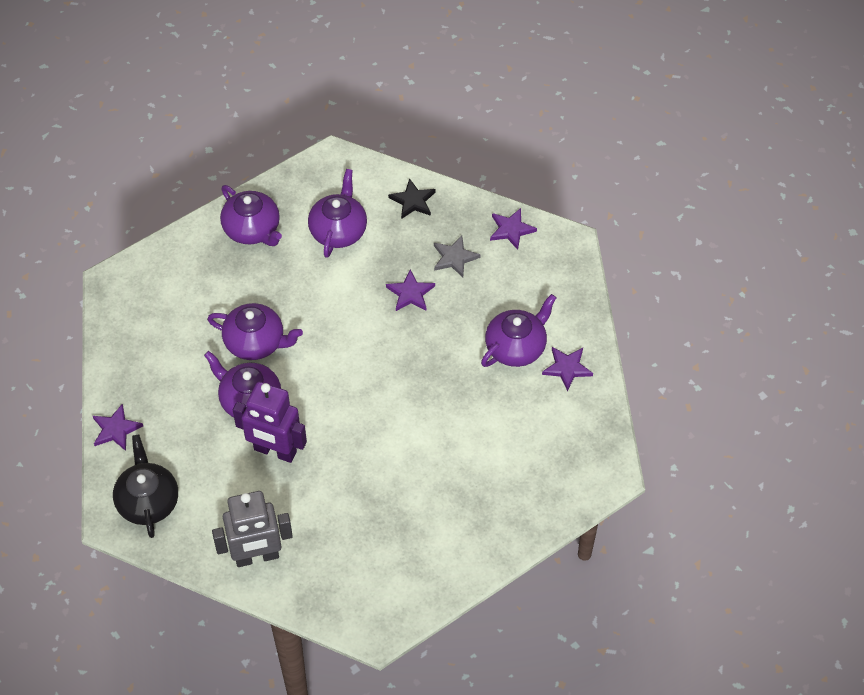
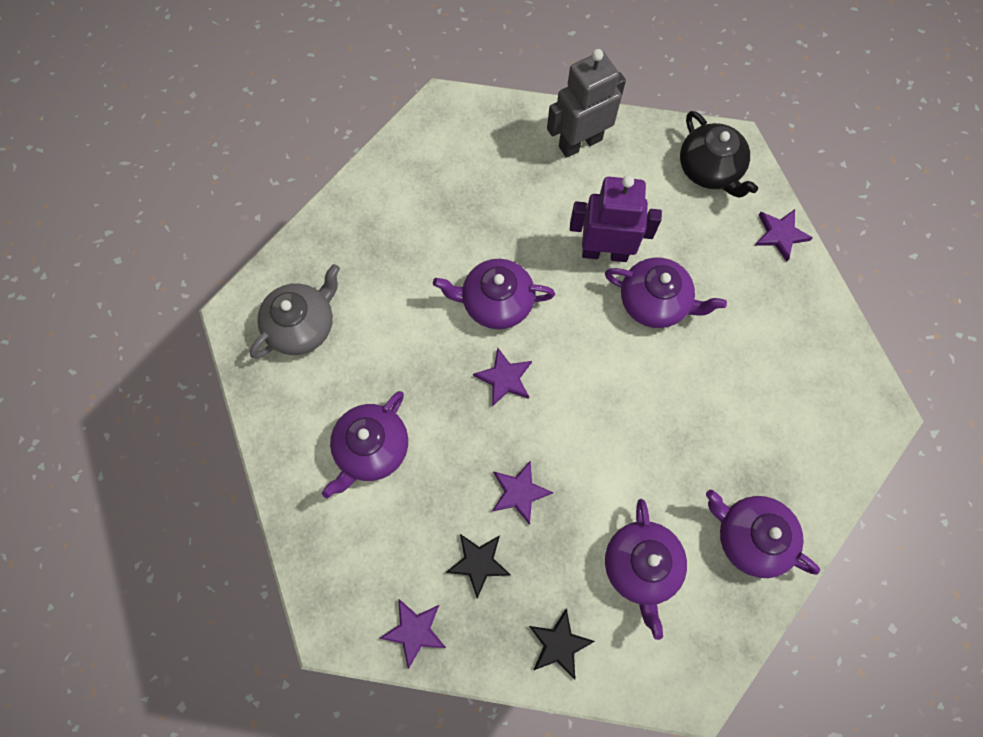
camera: 165 degrees right, 15 degrees up
(255, 342) = (678, 375): purple teapot -> purple teapot (496, 302)
(454, 258) = (478, 563): grey star -> black star
(555, 452) = (302, 325): none -> grey teapot
(567, 368) = (305, 435): purple star -> purple star (504, 378)

